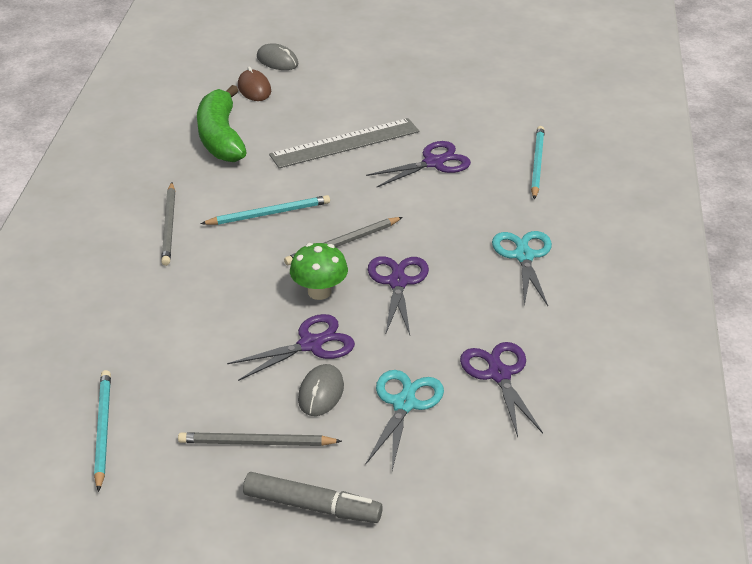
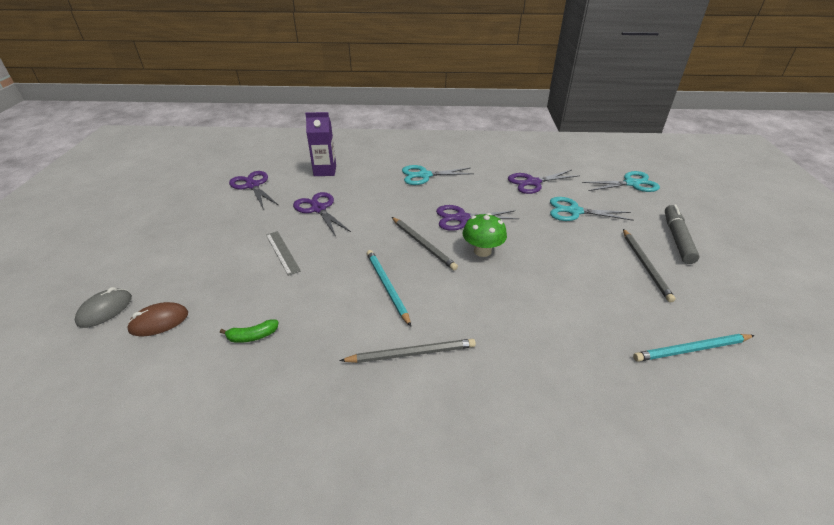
camera: 95 degrees left, 0 degrees up
(221, 137) = (252, 336): green banana -> green banana, size x0.42
(310, 344) = (540, 250): purple scissors -> purple scissors (253, 186)
(321, 393) = (584, 242): grey mouse -> none
(345, 143) = (282, 252): grey ruler -> grey ruler, size x0.55
(493, 509) = (631, 183): none -> turquoise scissors
(537, 164) = (325, 171): turquoise pencil -> purple carton

